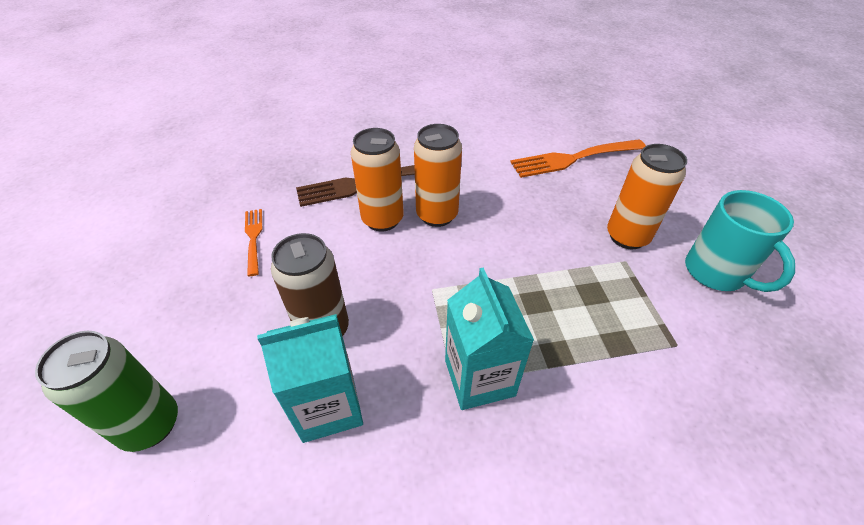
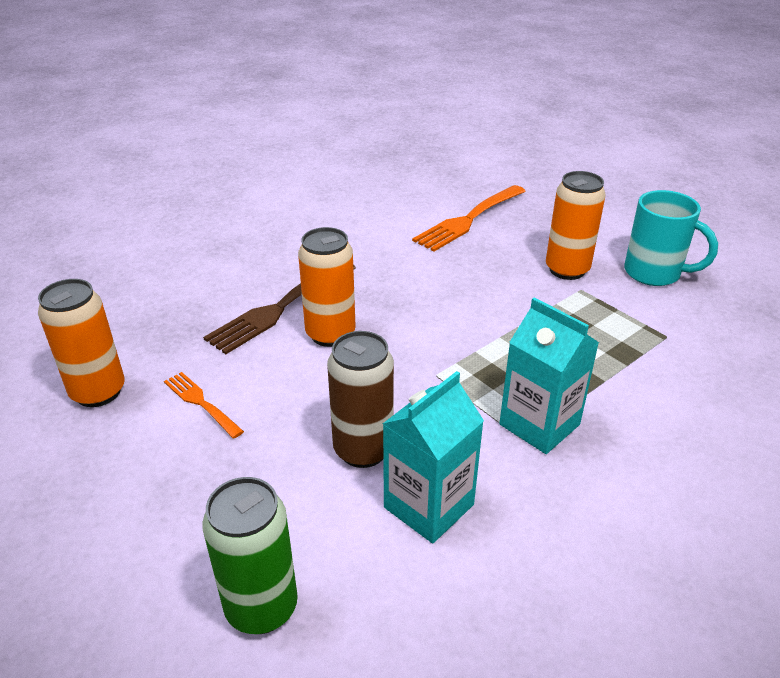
camera: 30 degrees left, 10 degrees down
(437, 215) = (382, 311): orange can -> orange can (98, 392)

